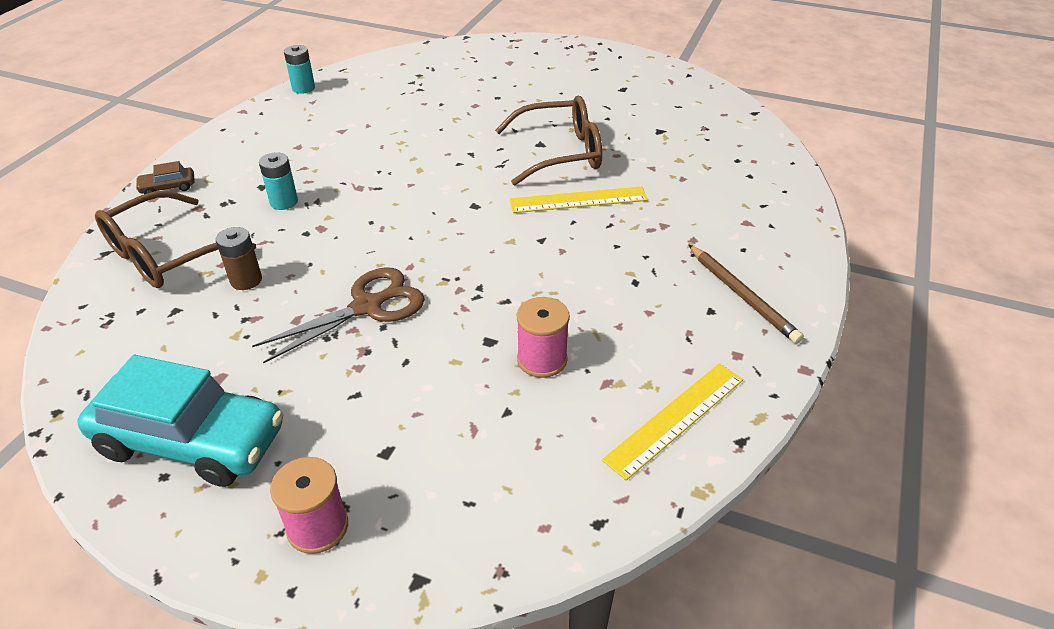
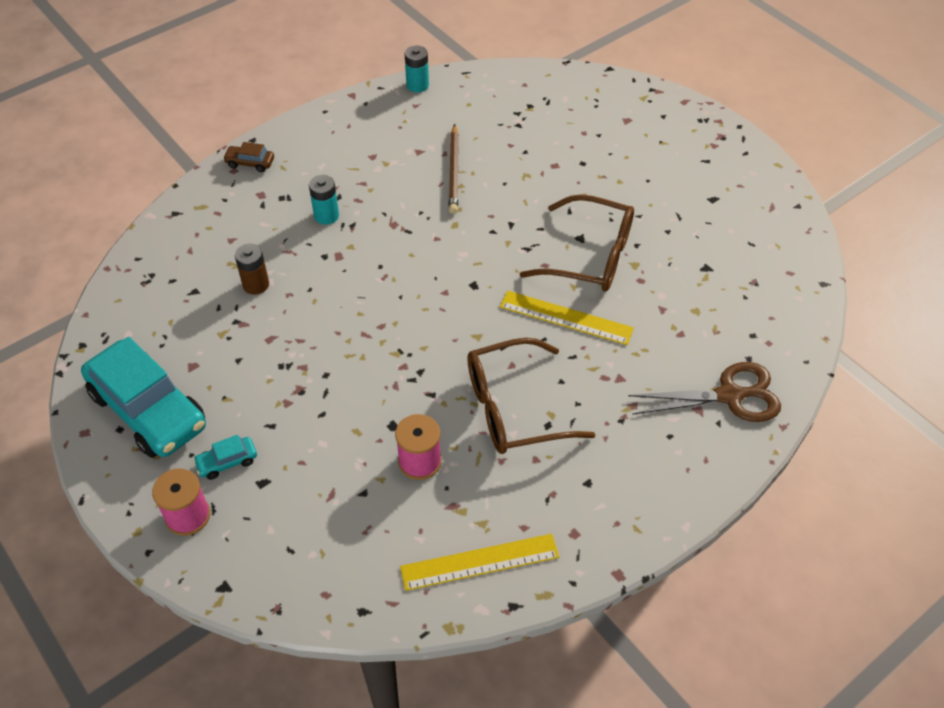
camera: 30 degrees right, 10 degrees up
(165, 255) = (214, 234): brown glasses -> brown glasses (513, 408)
(328, 450) = (227, 462): none -> turquoise car
(367, 306) = (326, 350): brown scissors -> brown scissors (729, 395)
(742, 295) = (626, 481): brown pencil -> brown pencil (454, 171)

